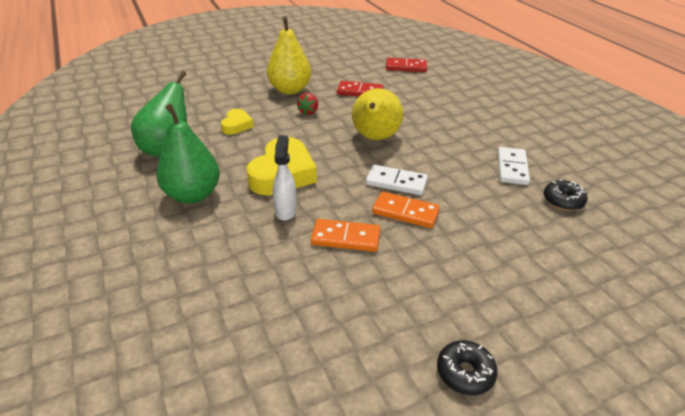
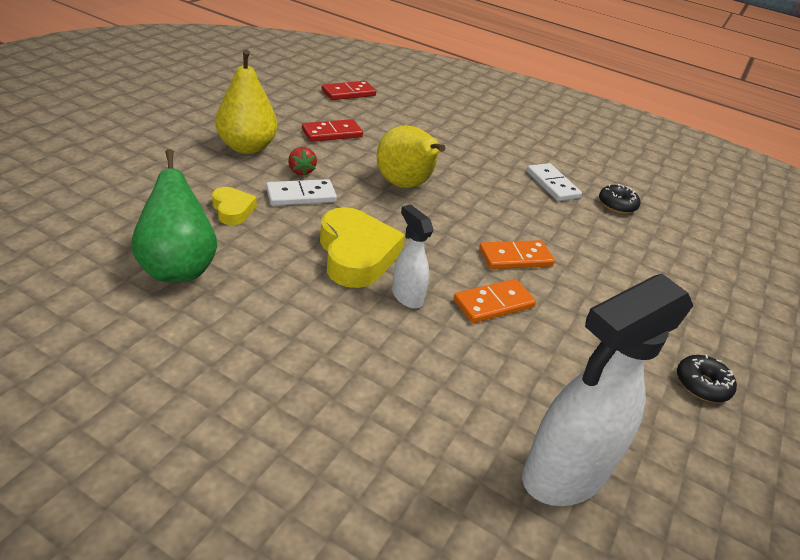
camera: 40 degrees left, 0 degrees up
(193, 195) = (282, 315): green pear -> none
(253, 373) = (563, 475): none -> white spray bottle
(396, 182) = (476, 229): white domino -> white domino (301, 195)

